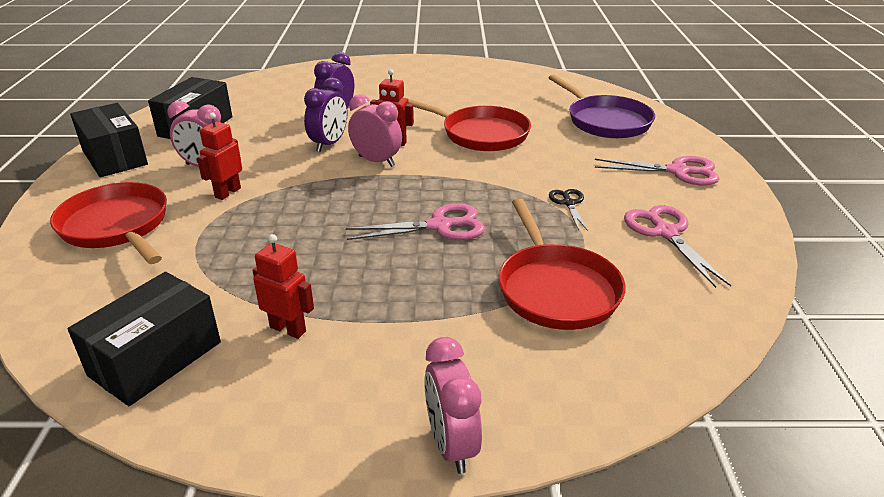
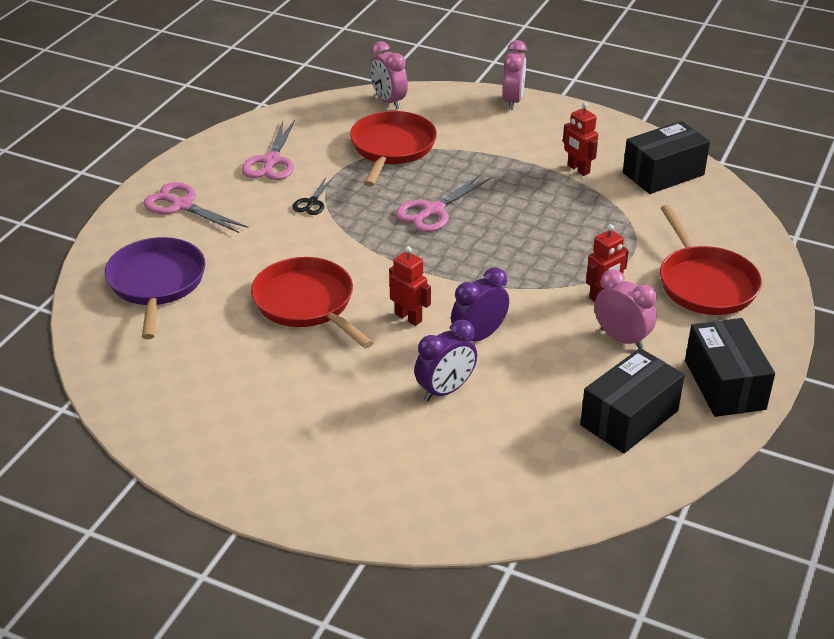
camera: 155 degrees left, 5 degrees up
(376, 161) = (442, 296): pink clock -> pink clock (388, 101)
(439, 226) = (433, 211): pink scissors -> pink scissors turned 60 degrees counterclockwise

